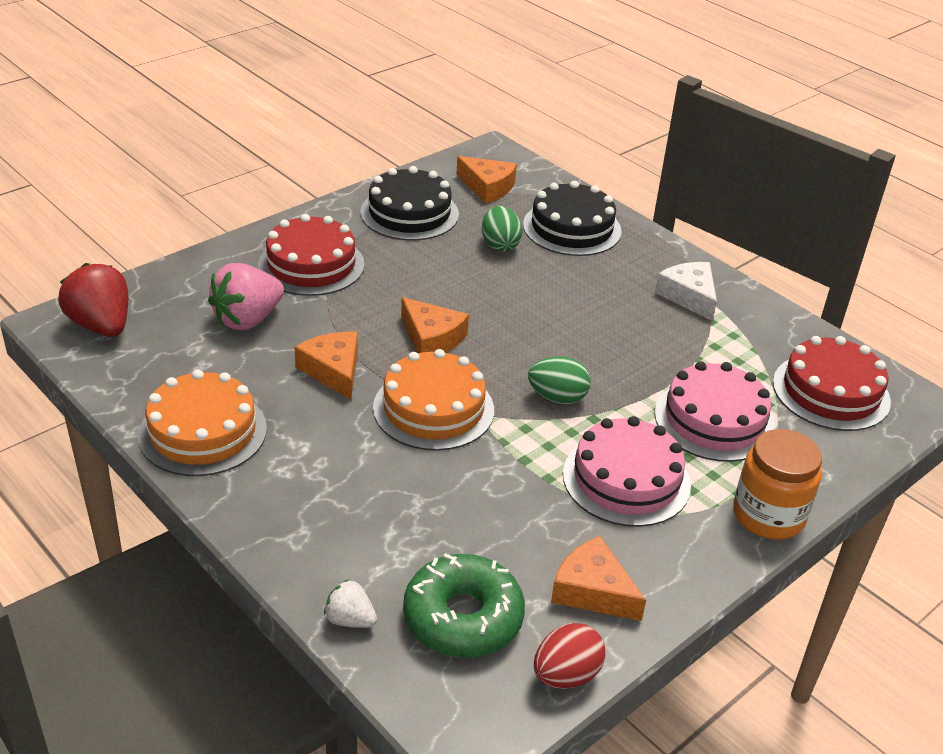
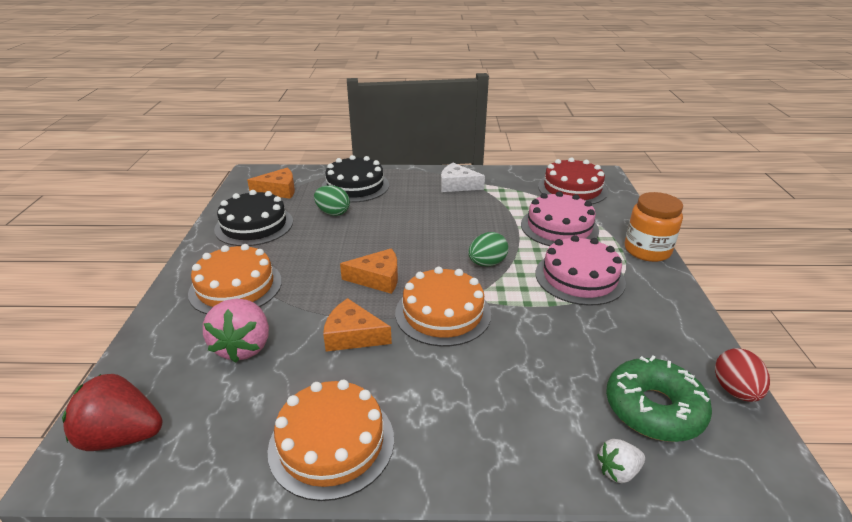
camera: 45 degrees left, 5 degrees down
(311, 264) = (235, 287): red cake -> orange cake
(592, 590) = (665, 339): orange cheese -> none

